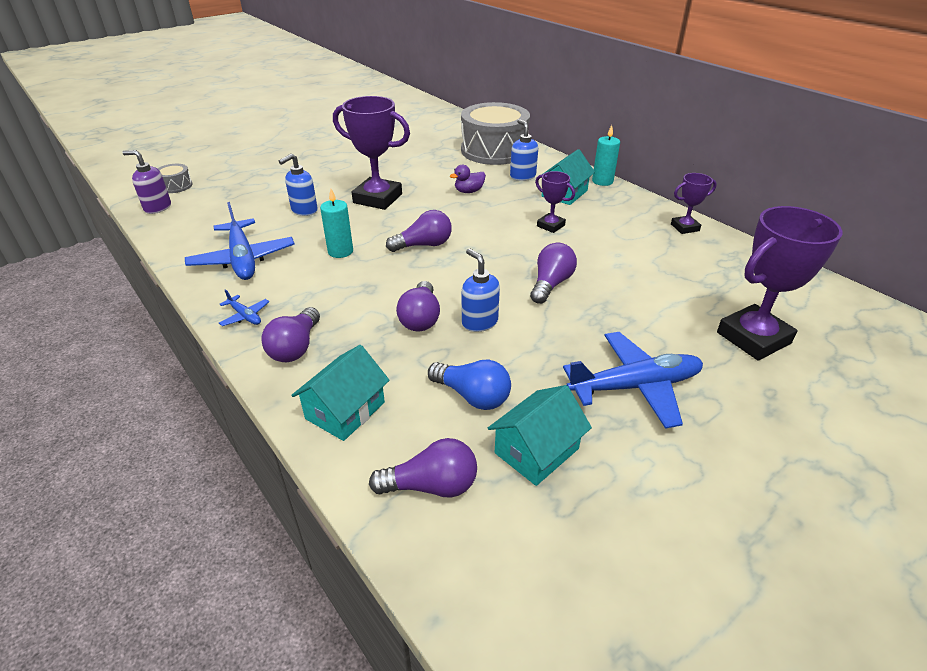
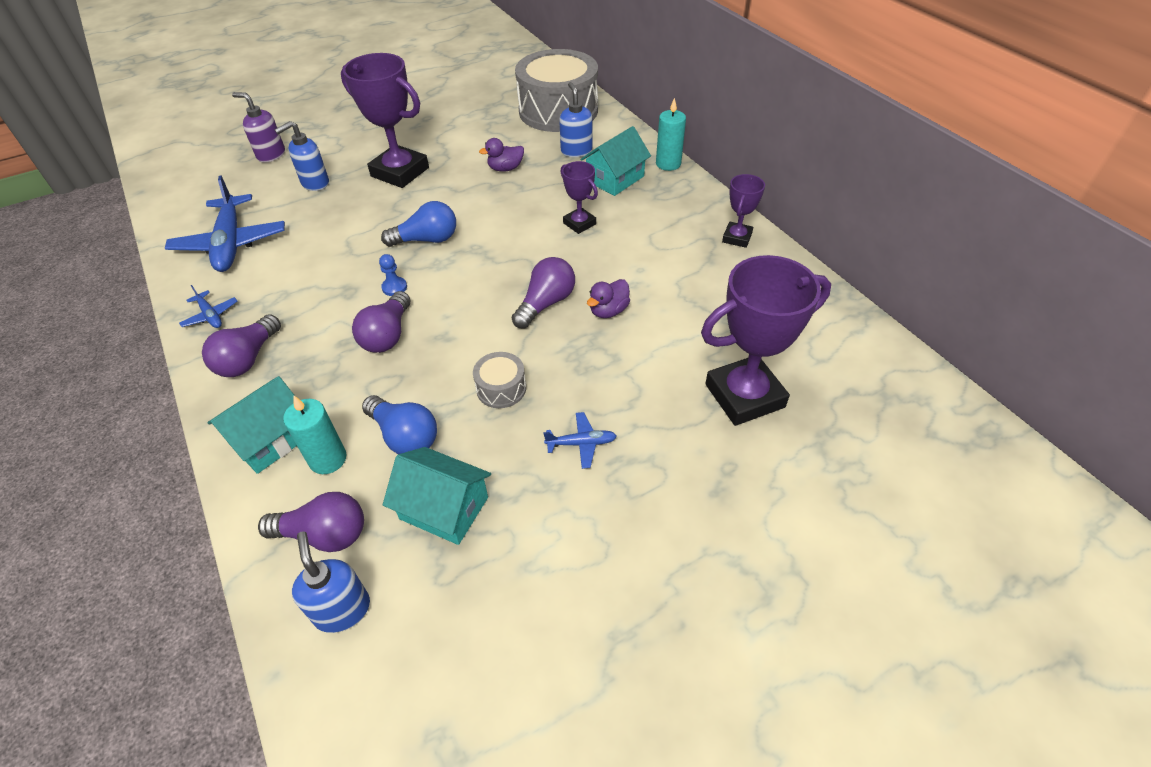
camera: 10 degrees right, 10 degrees up
(157, 208) = (165, 169): purple soap dispenser -> purple soap dispenser (271, 155)
(176, 186) = (192, 141): grey drum -> grey drum (501, 388)
(340, 251) = (335, 241): turquoise candle -> turquoise candle (328, 459)
(410, 282) = (394, 287): none -> blue pawn
(424, 245) = (427, 240): purple light bulb -> blue light bulb
(479, 322) = (448, 346): blue soap dispenser -> blue soap dispenser (342, 609)
(536, 451) = (444, 508): turquoise house -> turquoise house turned 60 degrees clockwise
(607, 285) = (608, 311): none -> purple duck
(635, 386) = (581, 443): blue plane -> blue plane, size x0.45
(684, 227) = (737, 238): purple trophy -> purple trophy turned 60 degrees counterclockwise

